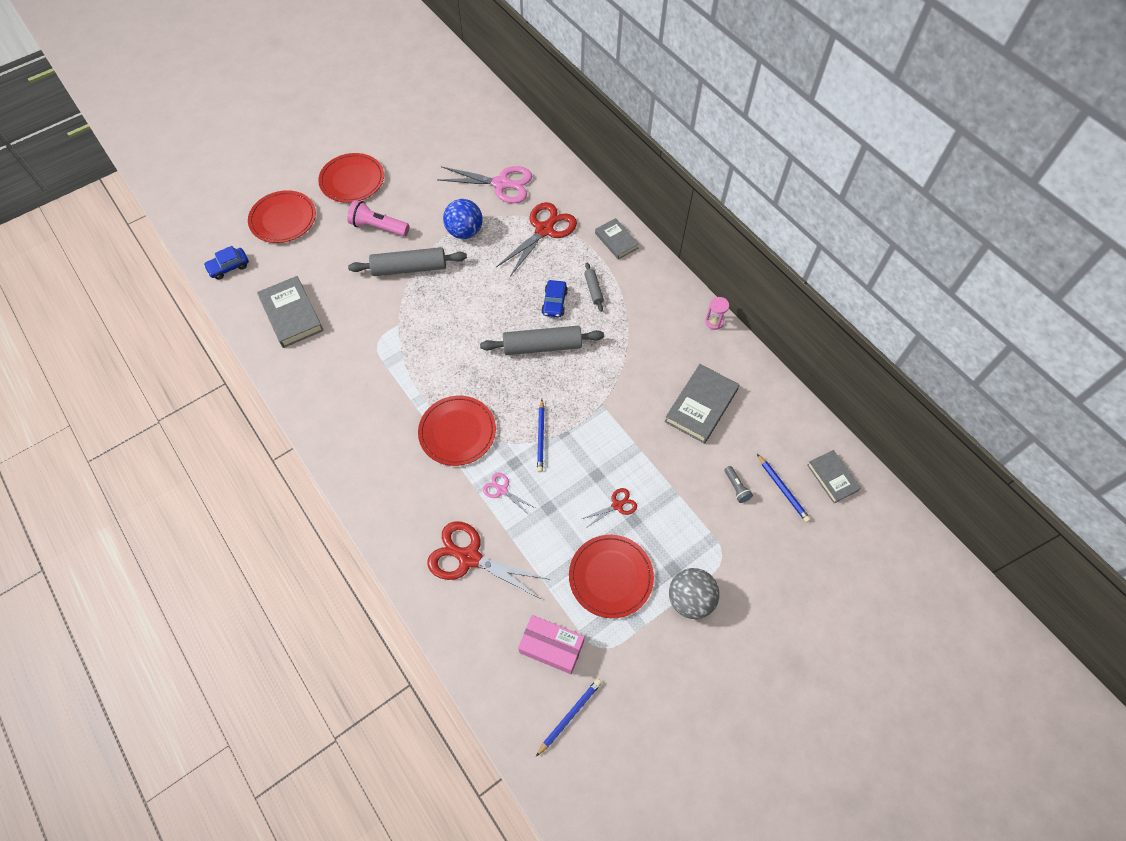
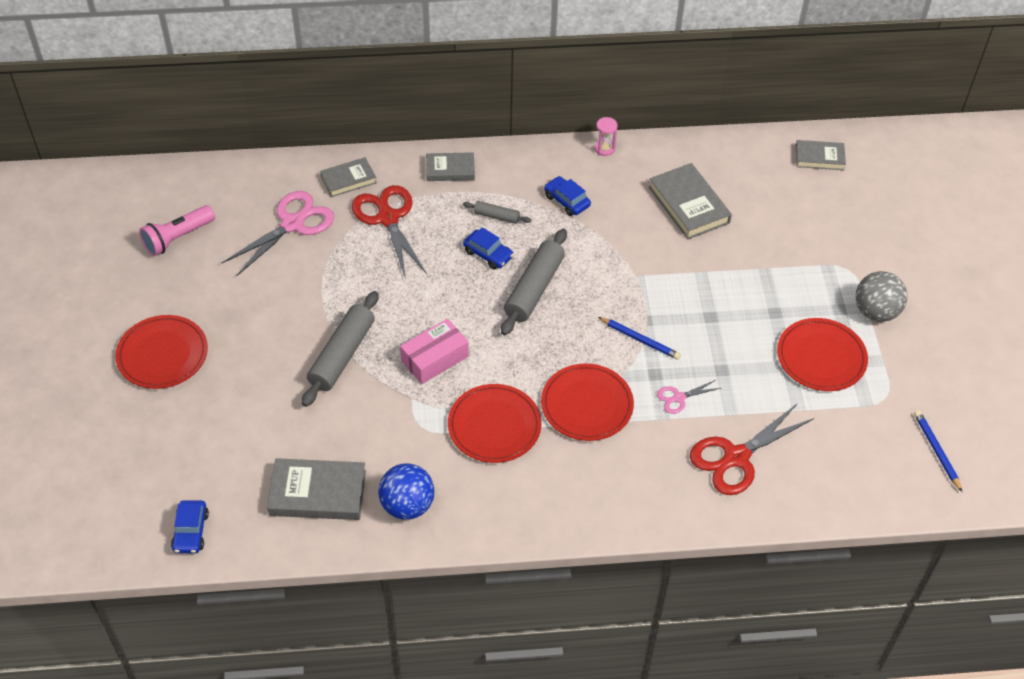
camera: 60 degrees left, 10 degrees down
(283, 219) = (162, 446): red plate -> red plate (494, 426)
(378, 227) = (258, 359): pink flashlight -> pink flashlight (178, 238)
(465, 232) = (332, 285): blue ball -> blue ball (407, 505)
(551, 647) = (864, 434): pink box -> pink box (434, 358)
(562, 191) = (348, 180): none -> grey book
(617, 505) = (752, 317): red scissors -> none
(642, 324) = (566, 201): none -> blue car
(736, 487) = (788, 225): grey flashlight -> none
(783, 489) = (810, 195): blue pencil -> none

